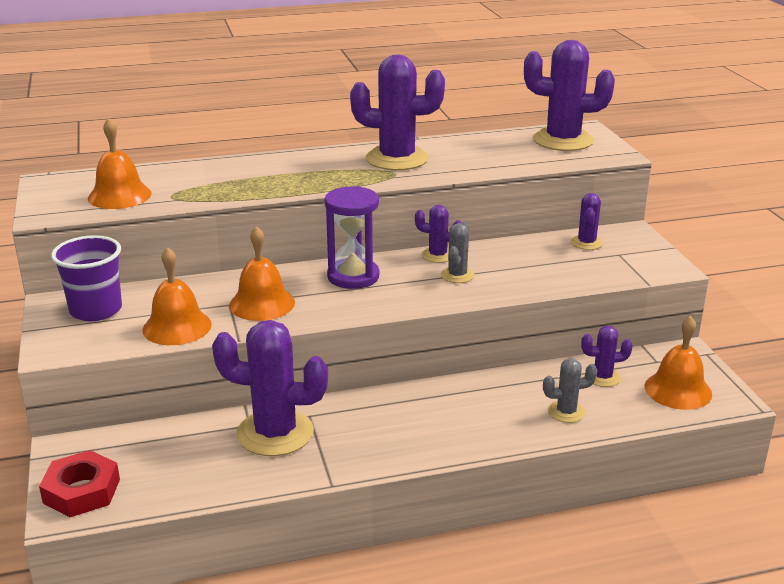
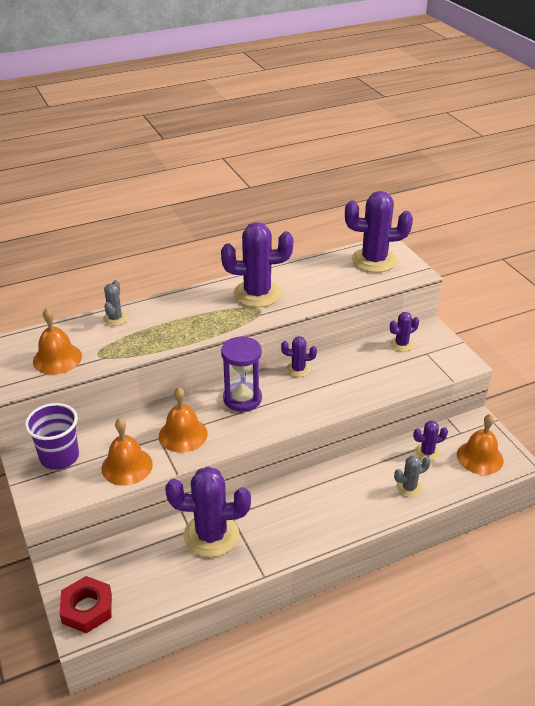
camera: 10 degrees left, 10 degrees up
(457, 275) = (317, 388): grey cactus -> grey cactus (115, 318)
(586, 243) = (401, 344): purple cactus -> purple cactus turned 60 degrees clockwise

